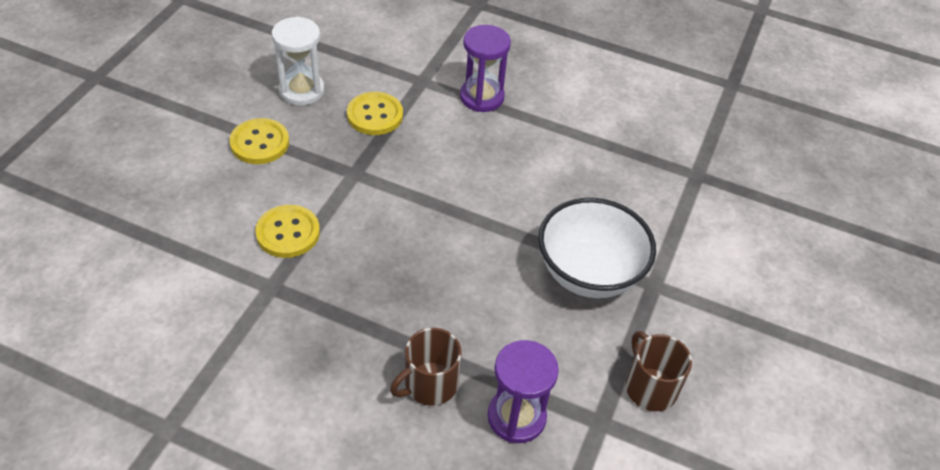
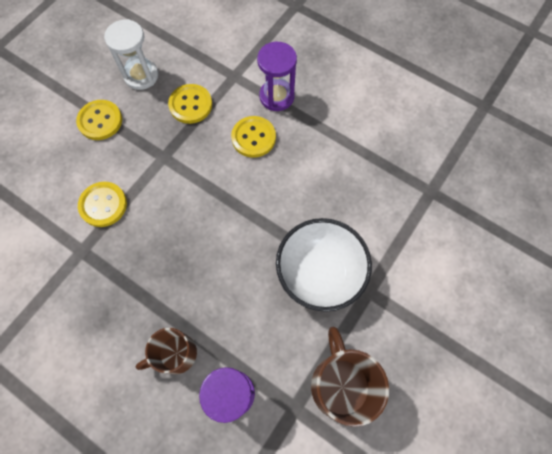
camera: 15 degrees right, 20 degrees up
(465, 142) = (253, 137): none -> yellow button
(650, 387) = (341, 384): brown mug -> brown mug, size x1.52

